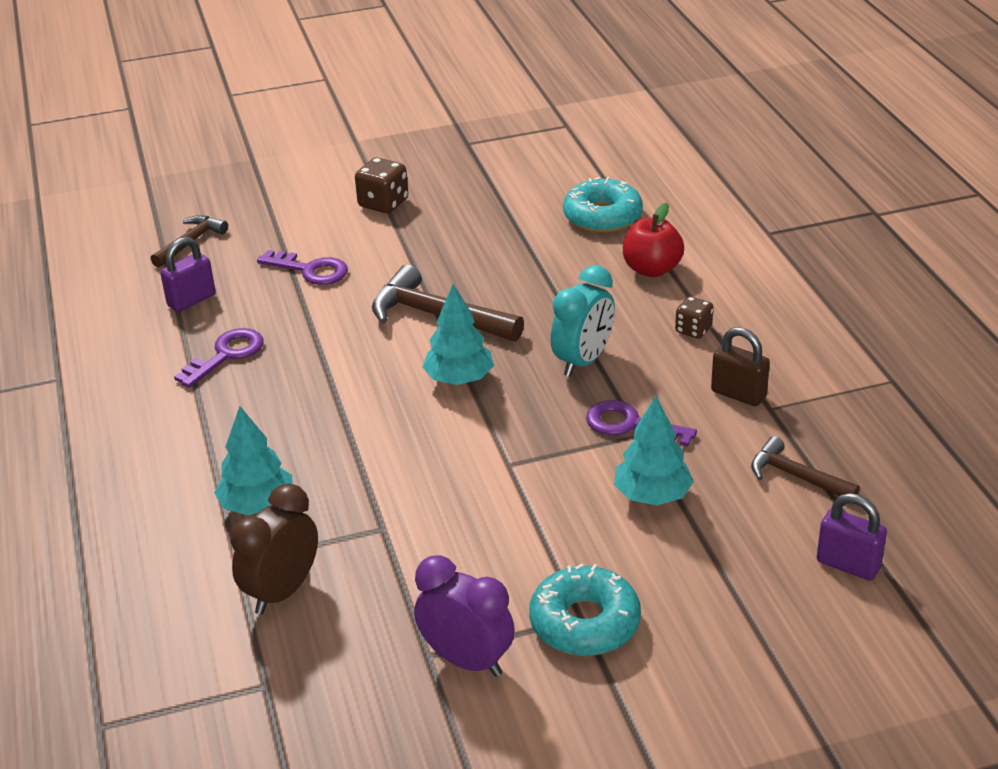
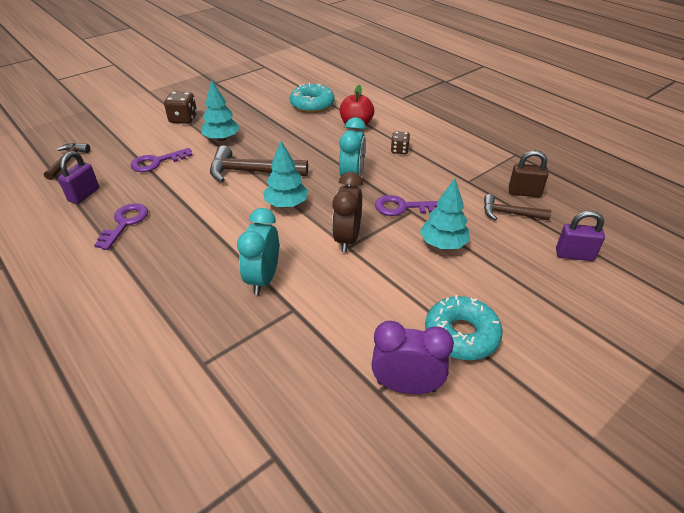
camera: 25 degrees left, 5 degrees up
(257, 505) = (197, 317): turquoise tree -> turquoise tree (222, 138)
(282, 592) = (248, 376): brown clock -> brown clock (347, 239)
(310, 270) = (157, 162): purple key -> purple key turned 150 degrees clockwise
(366, 478) = (263, 279): none -> turquoise clock
(738, 394) = (447, 178): brown padlock -> brown padlock (524, 193)

